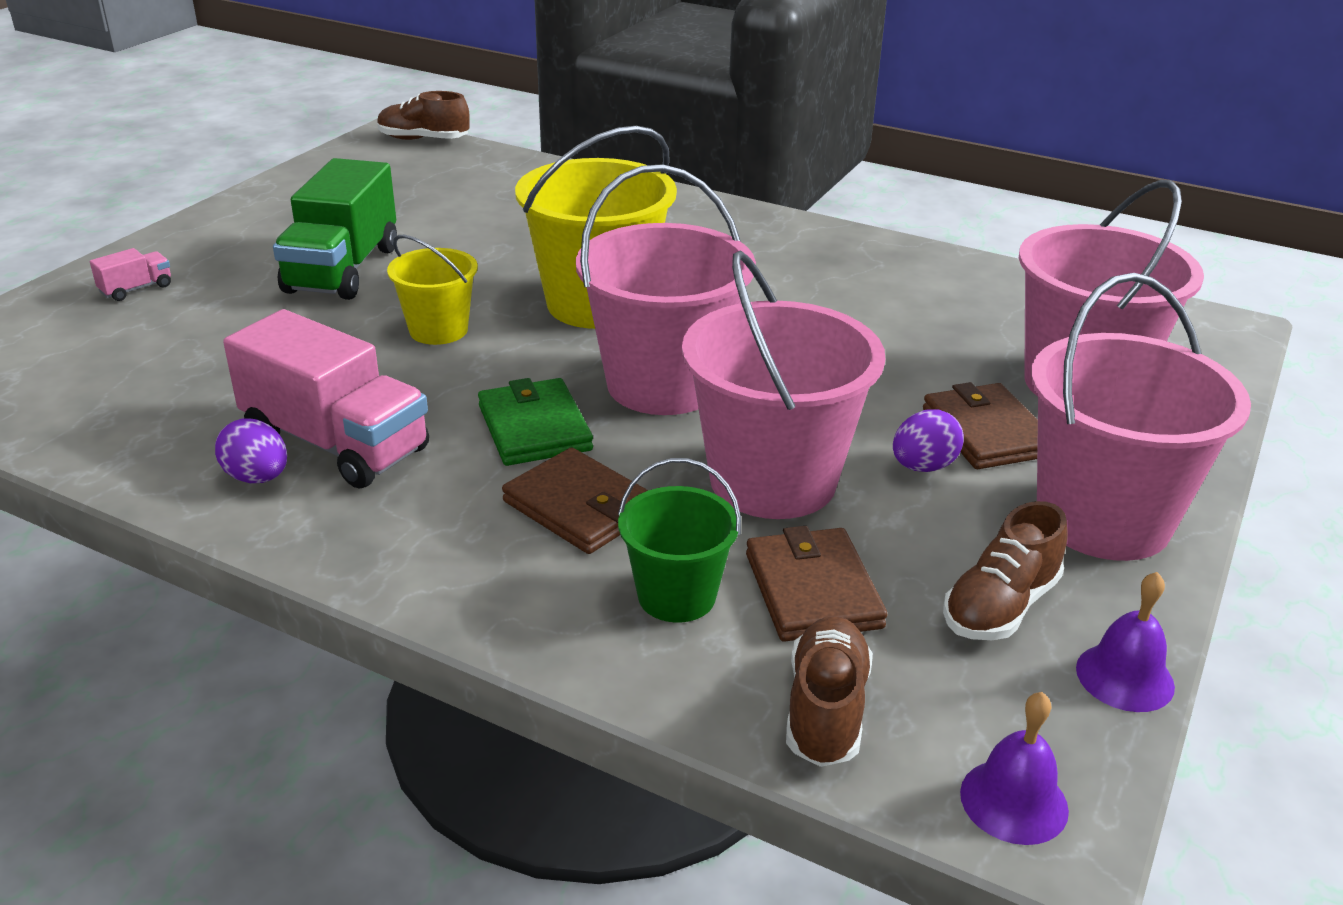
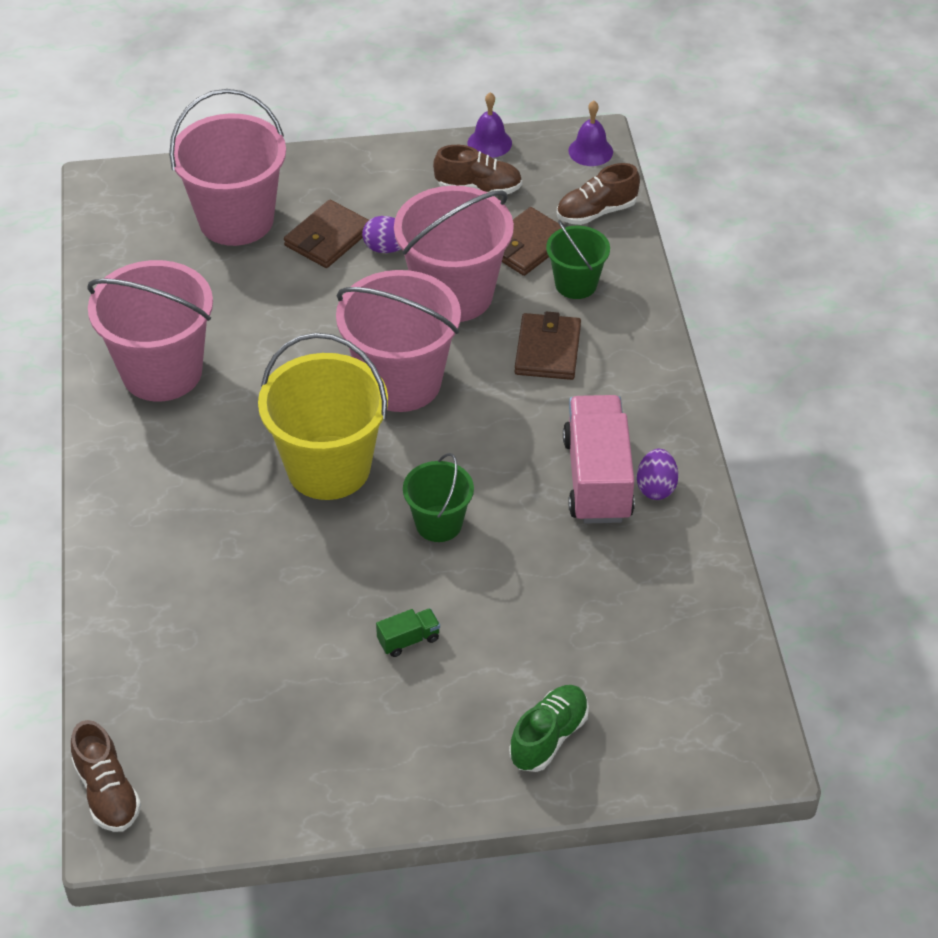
camera: 125 degrees left, 15 degrees up
(136, 289) = (548, 737): pink truck -> green shoe
(342, 270) = (408, 640): green truck -> green truck, size x0.42
(438, 330) = (438, 523): yellow bucket -> green bucket
(534, 428) = (499, 408): green wallet -> none
(1103, 519) = (374, 177): pink bucket -> pink bucket (162, 372)

